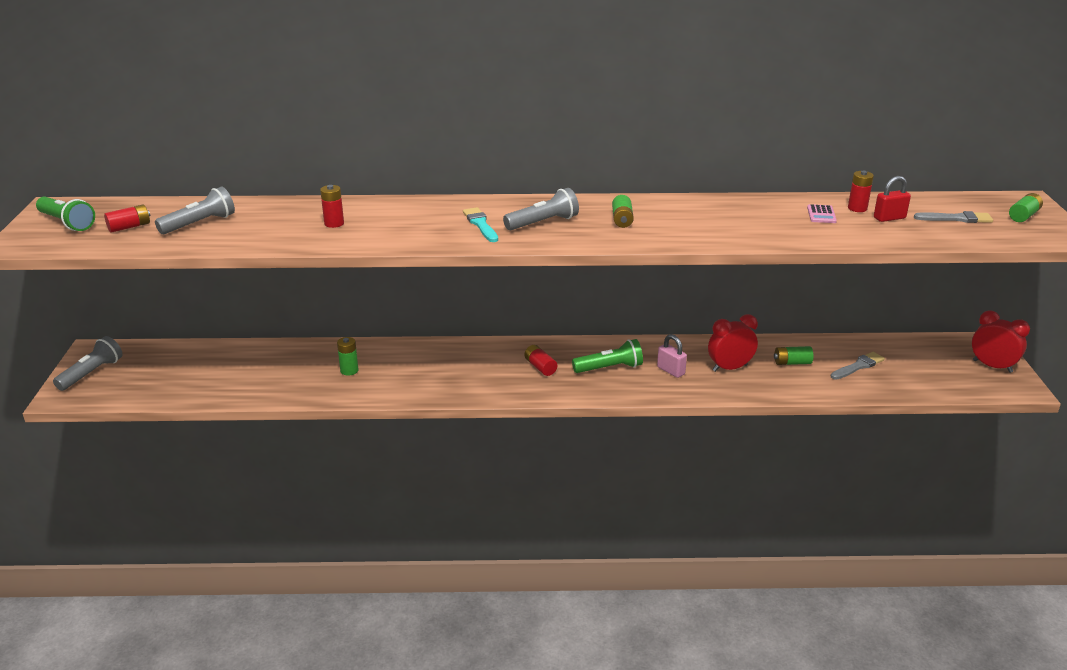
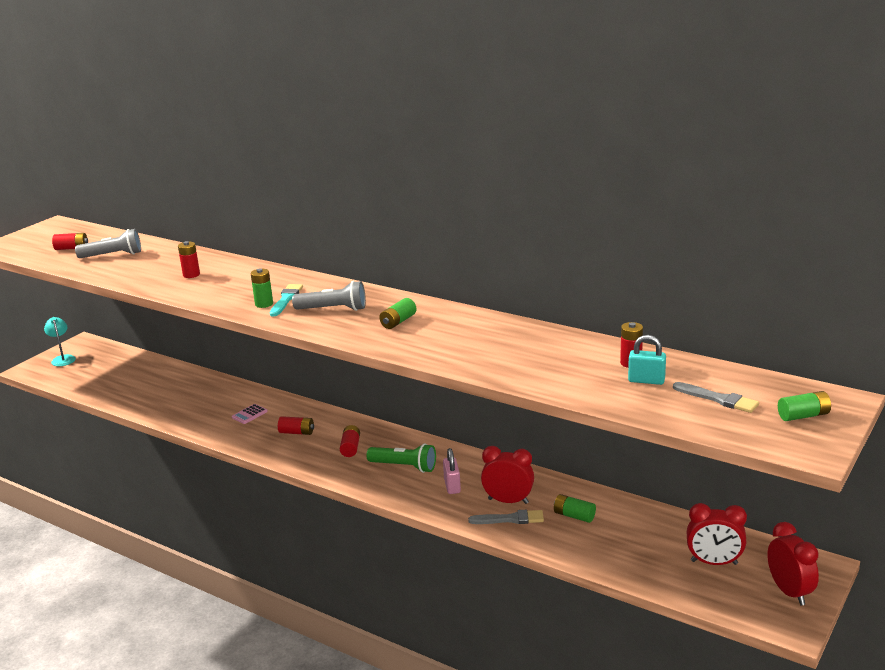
camera: 35 degrees right, 5 degrees down
(67, 223) = (44, 237): green flashlight -> none
(92, 373) = (63, 358): grey flashlight -> turquoise lamp
(349, 370) = (213, 406): green battery -> green battery (264, 304)
(470, 369) = (297, 432): none -> red battery
(821, 214) = (583, 360): pink calculator -> pink calculator (249, 414)
(858, 366) = (637, 541): grey brush -> grey brush (510, 519)
(889, 218) = (646, 380): red padlock -> turquoise padlock
(925, 363) = (714, 562): none -> red clock

